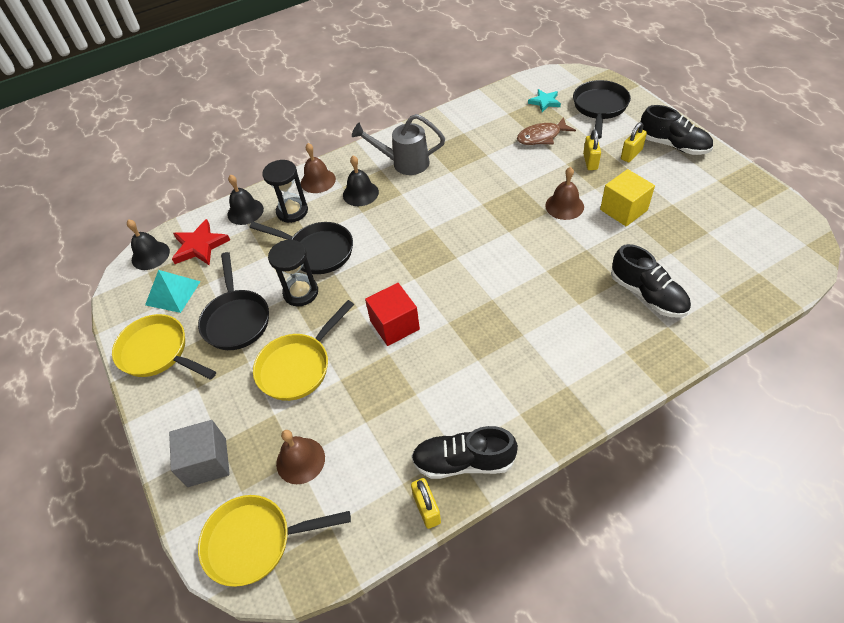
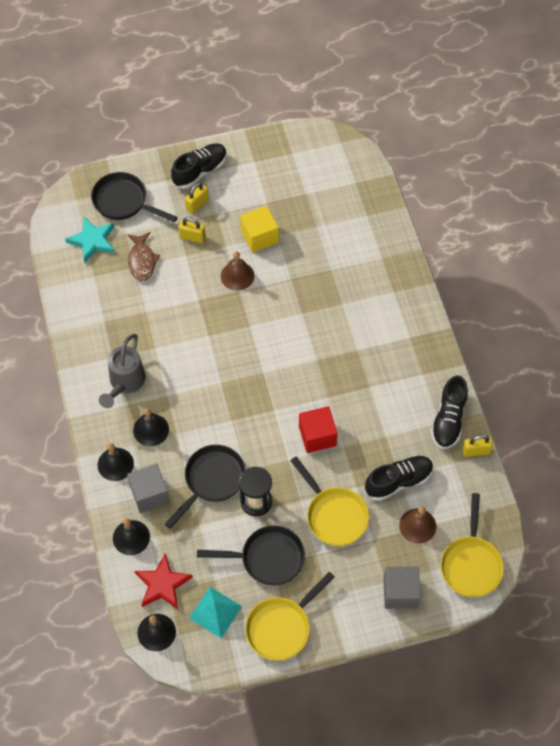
camera: 80 degrees left, 10 degrees up
(292, 211) = (149, 494): black hourglass -> grey cube
(318, 181) = (115, 464): brown bell -> black bell
(544, 102) = (92, 240): turquoise star -> turquoise star, size x1.54
(631, 154) = (197, 204): yellow padlock -> yellow padlock turned 75 degrees clockwise
(647, 294) = (350, 257): black shoe -> black shoe (398, 481)

